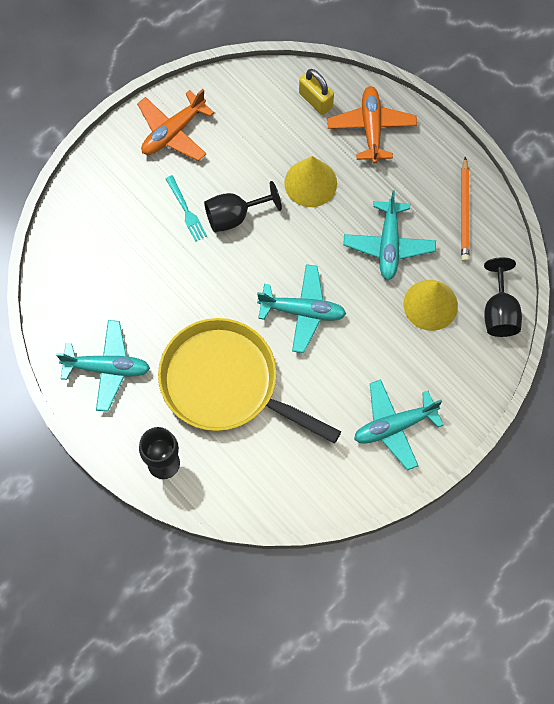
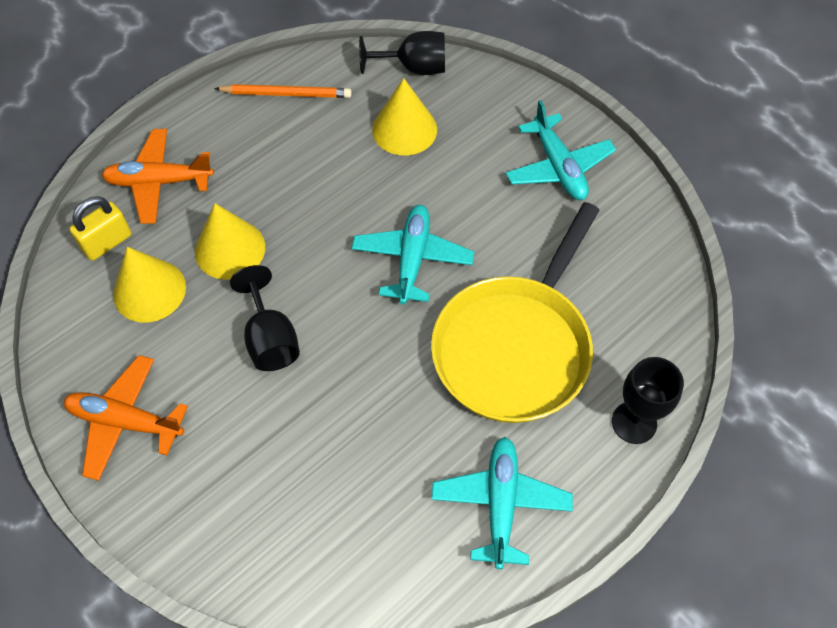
camera: 90 degrees left, 10 degrees down
(173, 132) = (125, 421): orange plane -> orange plane turned 150 degrees clockwise
(186, 211) = (257, 401): turquoise fork -> none
(274, 133) = (149, 290): none -> yellow cone
(389, 245) = (324, 167): turquoise plane -> none

